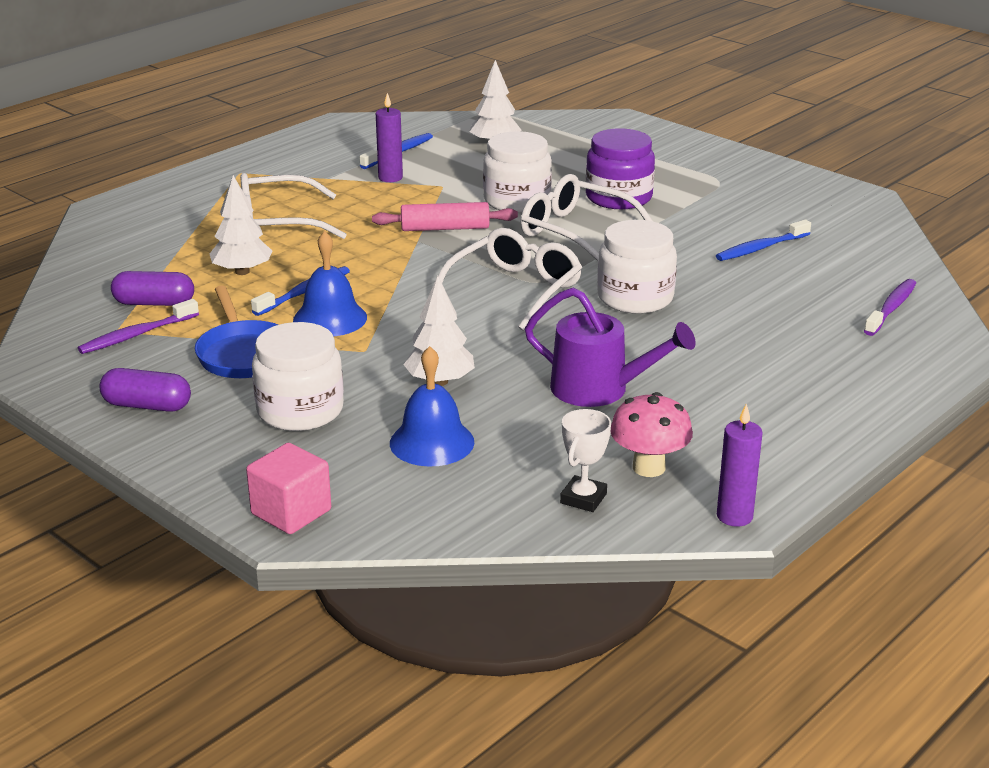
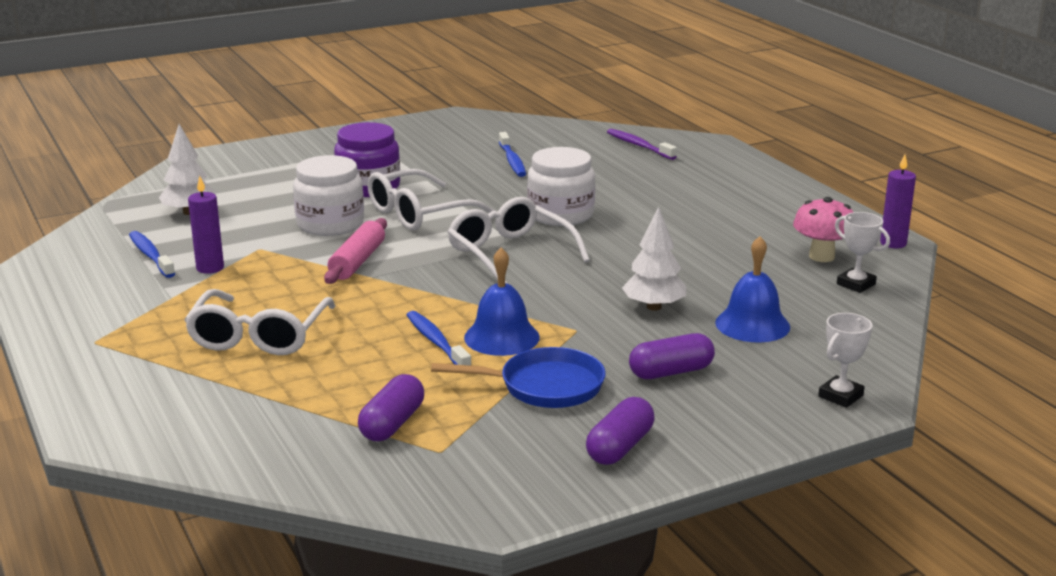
camera: 70 degrees left, 5 degrees down
(136, 335) = (460, 440): purple toothbrush -> none
(242, 271) = (359, 368): white tree -> none
(291, 512) = (840, 396): pink cube -> white trophy
(300, 410) = (671, 372): white jar -> purple capsule
(599, 389) = (700, 252): purple watering can -> none

